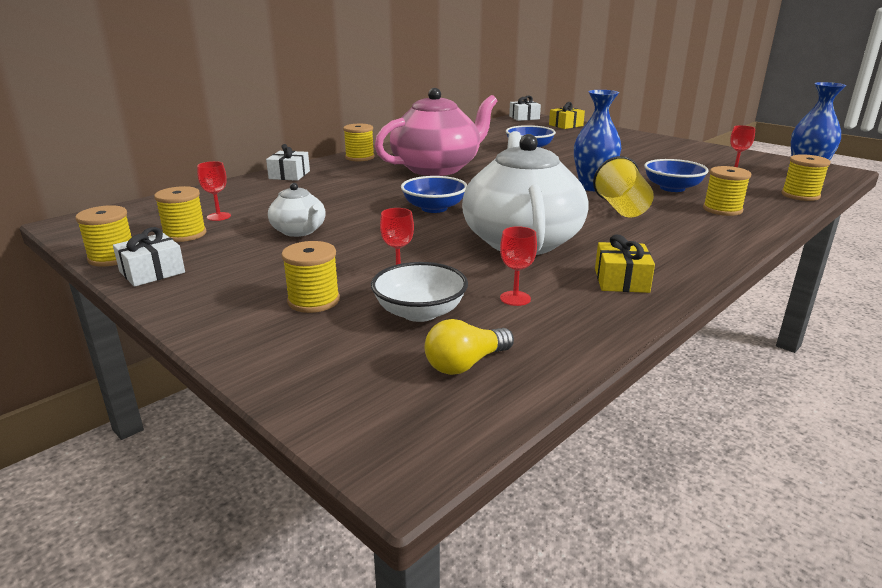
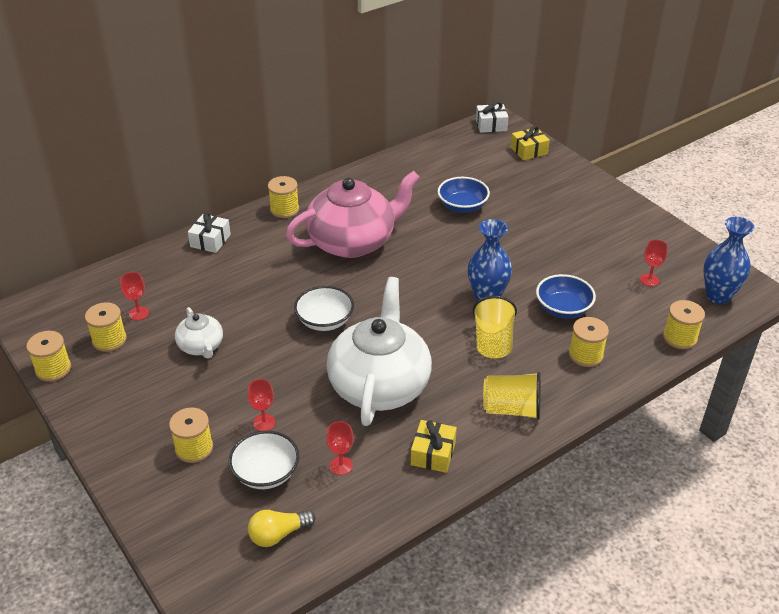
camera: 10 degrees right, 15 degrees up
(152, 272) = (82, 394): white gift -> none
(434, 208) = (325, 321): blue bowl -> white bowl
(681, 245) = (511, 409): none -> yellow cup

